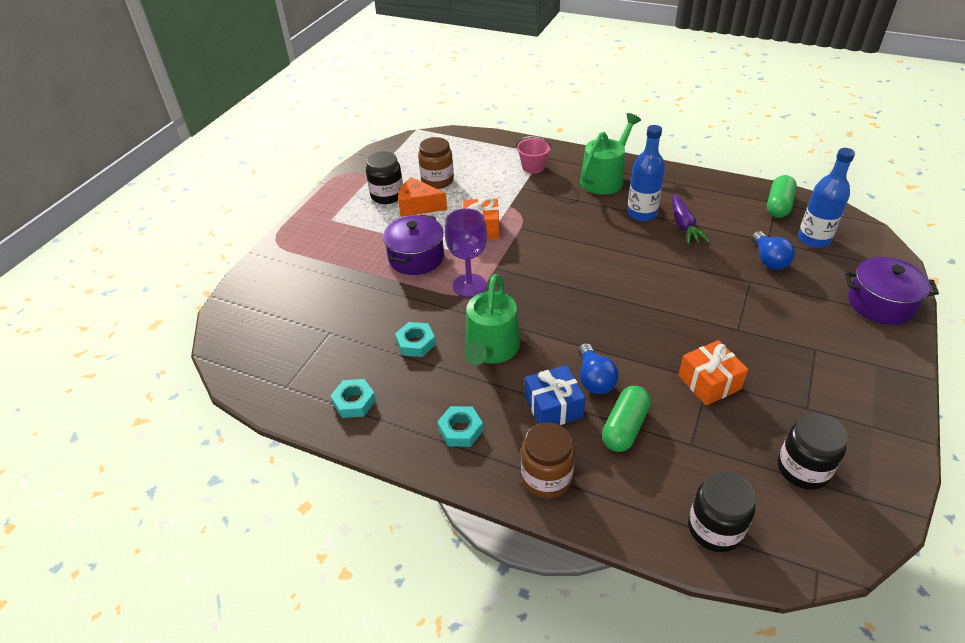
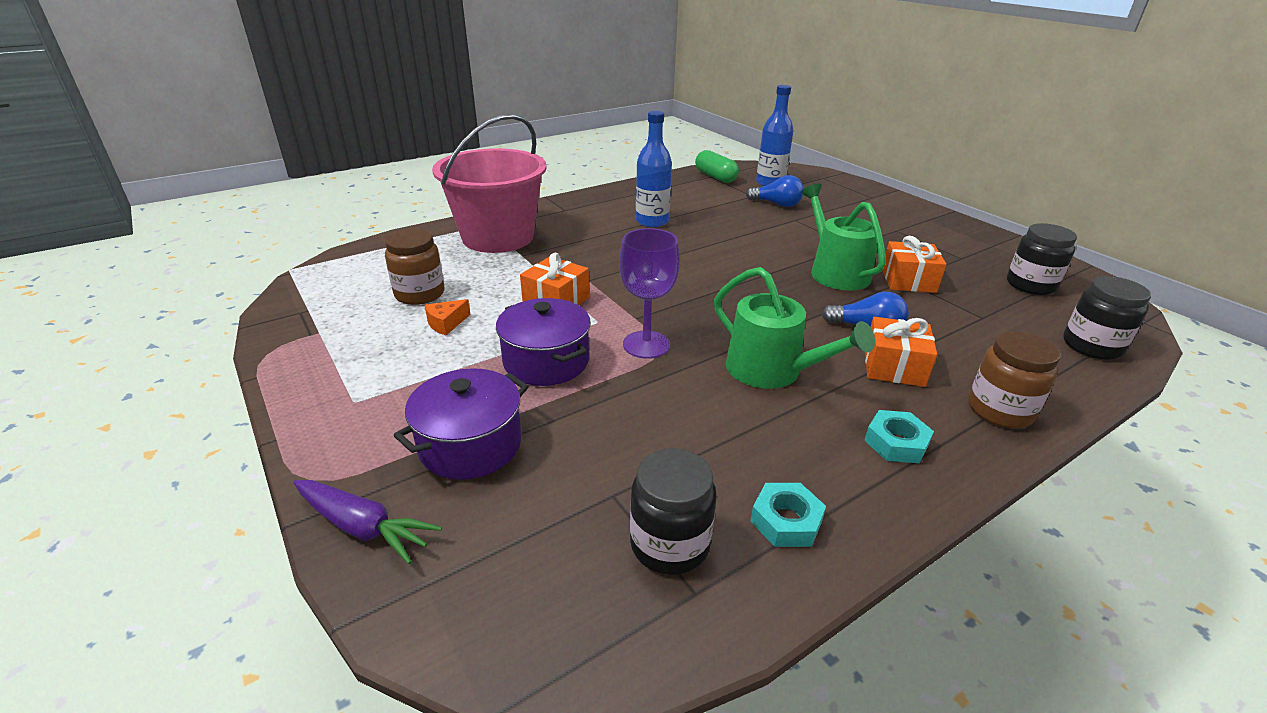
camera: 60 degrees left, 10 degrees down
(387, 195) = (384, 337): black jar -> black jar (669, 544)
(416, 343) = (712, 421): turquoise nut -> none
(418, 206) = (446, 323): orange cheese -> orange cheese, size x0.59
(533, 167) = (498, 237): pink bucket -> pink bucket, size x2.42
(553, 407) = (894, 367): blue gift -> orange gift
(605, 179) = (576, 216): green watering can -> green watering can (835, 272)
(625, 427) = (945, 339): green capsule -> none
(684, 225) = (693, 213): purple carrot -> purple carrot (363, 527)
(880, 304) = (864, 194): purple pot -> purple pot (470, 445)

